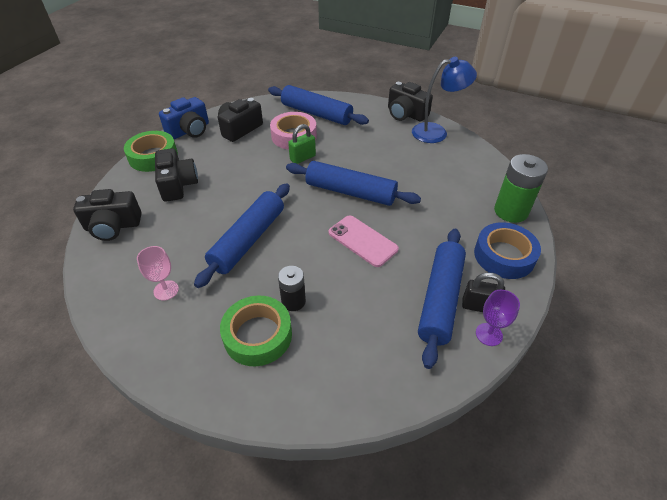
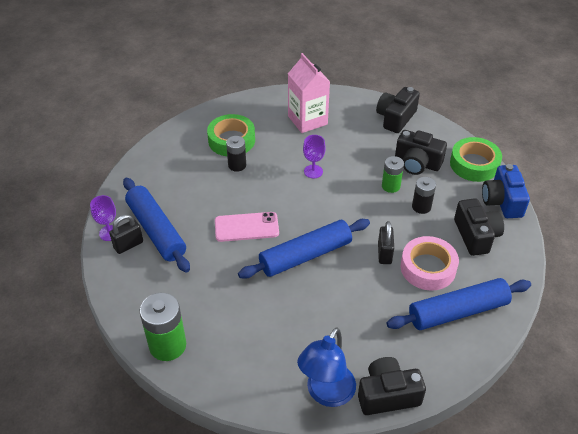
camera: 130 degrees right, 0 degrees up
(166, 290) = (307, 120): pink goblet -> pink carton
(223, 186) = (391, 186): none -> green battery
(233, 162) = (421, 207): none -> black battery
(248, 240) = (313, 171): blue rolling pin -> purple goblet
(302, 158) = (384, 253): green padlock -> black padlock
(504, 256) = (141, 295): blue tape -> none

